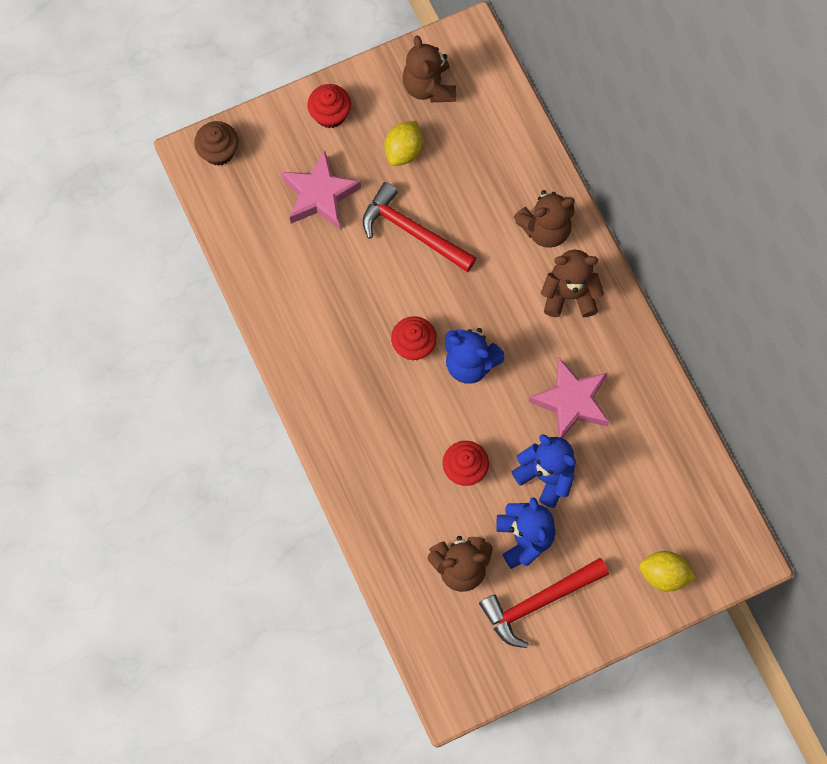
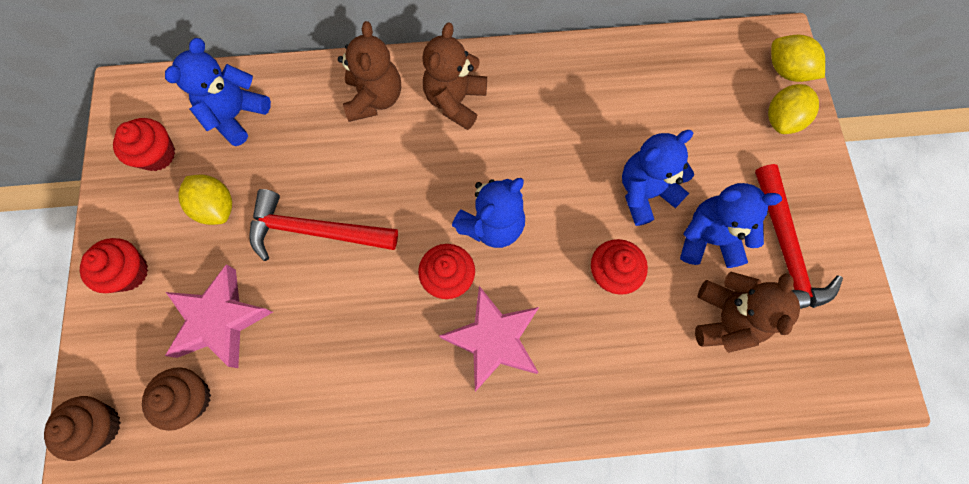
camera: 70 degrees left, 0 degrees up
(258, 201) = (190, 398): none -> brown cupcake
(412, 232) = (315, 231): red hammer -> red hammer turned 45 degrees clockwise
(429, 87) = (157, 155): brown teddy bear -> red cupcake
(486, 128) = (236, 115): none -> blue teddy bear
(571, 401) = (571, 139): pink star -> pink star (493, 340)
(718, 569) = (786, 70): none -> yellow lemon

